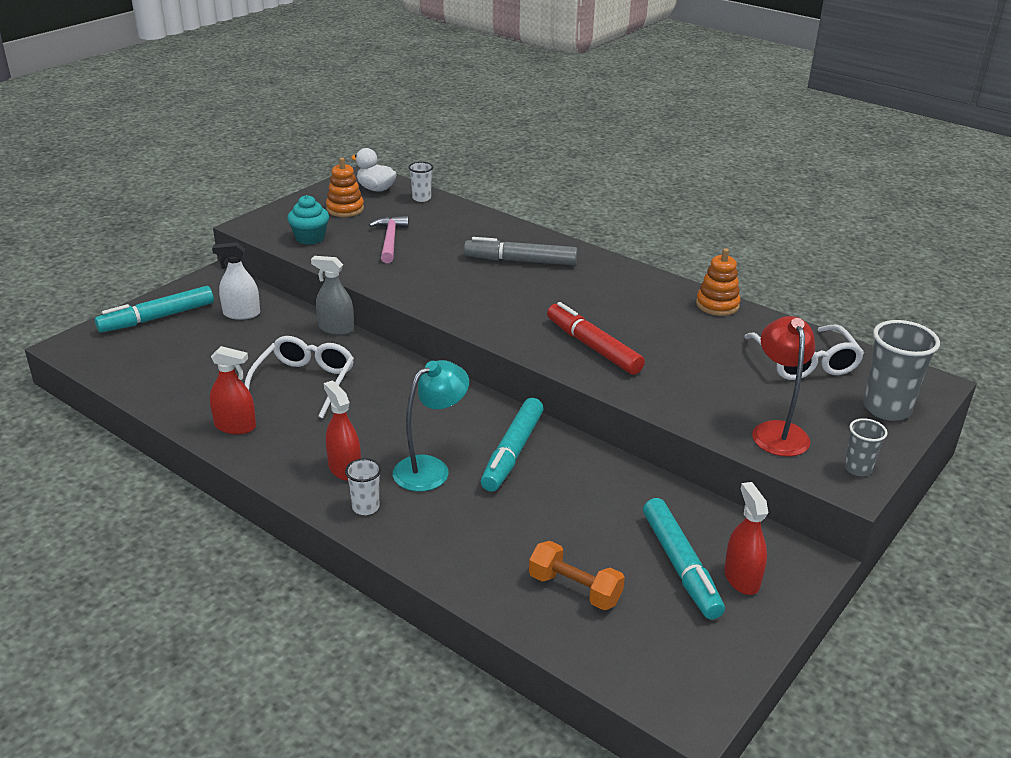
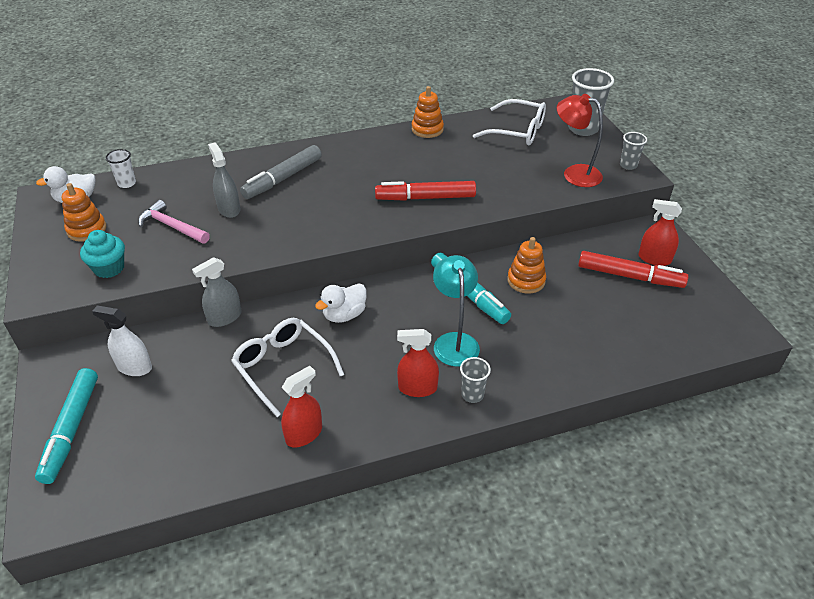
camera: 55 degrees left, 10 degrees up
(241, 314) = (134, 367): white spray bottle -> white spray bottle turned 75 degrees clockwise
(365, 507) = (472, 395): white cup -> grey cup
(402, 388) = (344, 315): none -> white duck
(443, 254) = (229, 209): none -> grey spray bottle
(574, 589) = (623, 329): orange dumbbell -> none
(578, 484) = (526, 280): none -> orange stacking toy
(680, 566) = (630, 276): turquoise marker -> red marker

